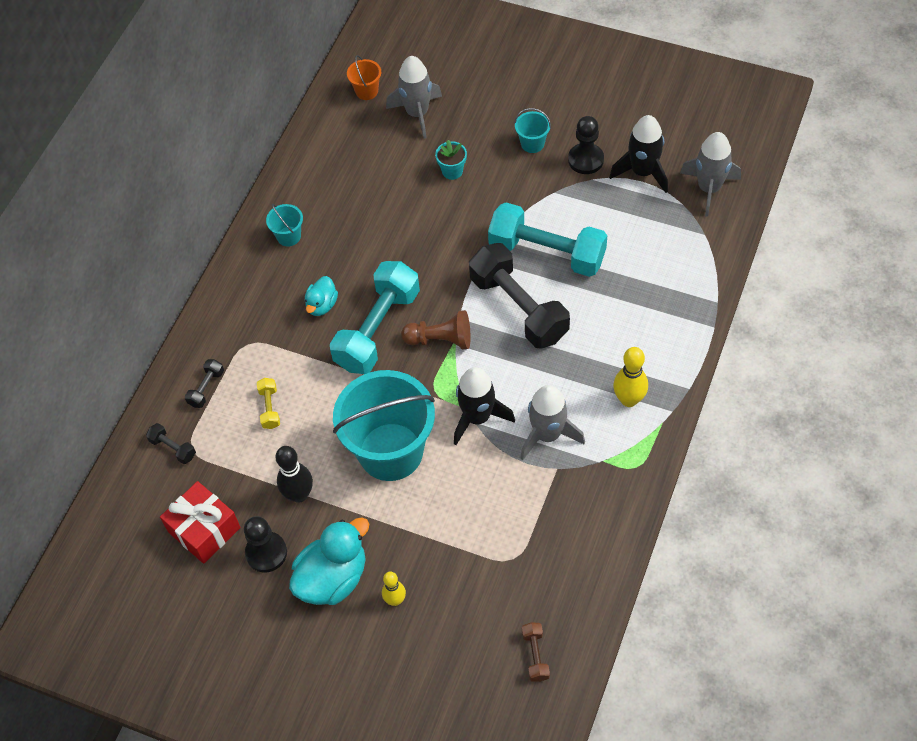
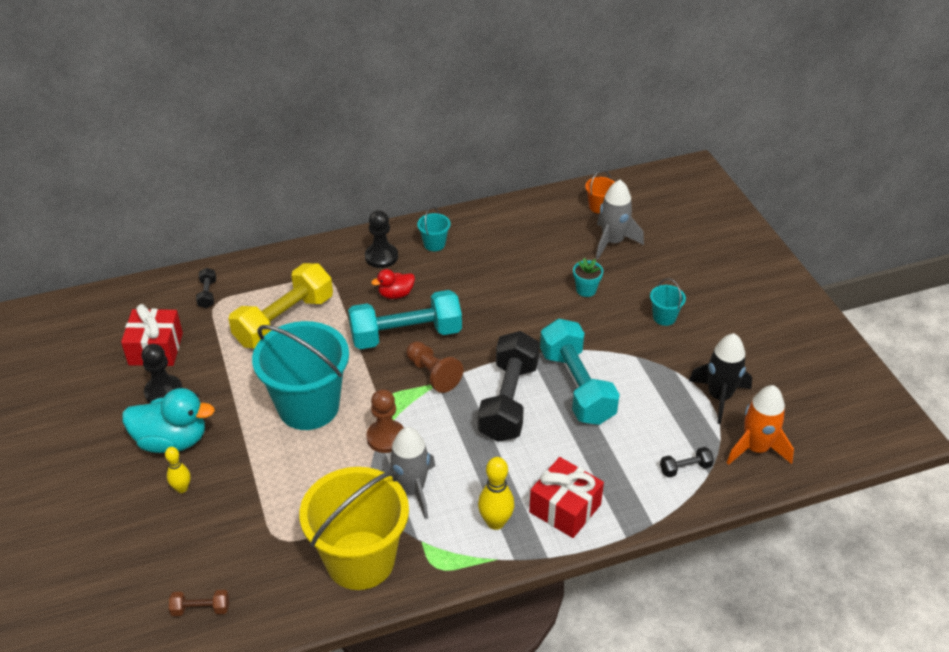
camera: 45 degrees right, 15 degrees down
(206, 388) = (270, 280): black dumbbell -> black dumbbell (685, 468)
(270, 408) = (284, 321): yellow dumbbell -> yellow dumbbell, size x2.39
(299, 494) = (227, 379): black bowling pin -> none
(322, 305) = (396, 294): turquoise duck -> red duck
(477, 417) = (386, 437): black rocket -> brown pawn
(535, 655) = (201, 609): brown dumbbell -> brown dumbbell turned 45 degrees clockwise
(585, 160) = (688, 356): black pawn -> black pawn (381, 257)
(585, 514) = (360, 560): none -> yellow bucket
(655, 346) = (565, 508): none -> red gift
(709, 188) = (756, 448): grey rocket -> orange rocket

